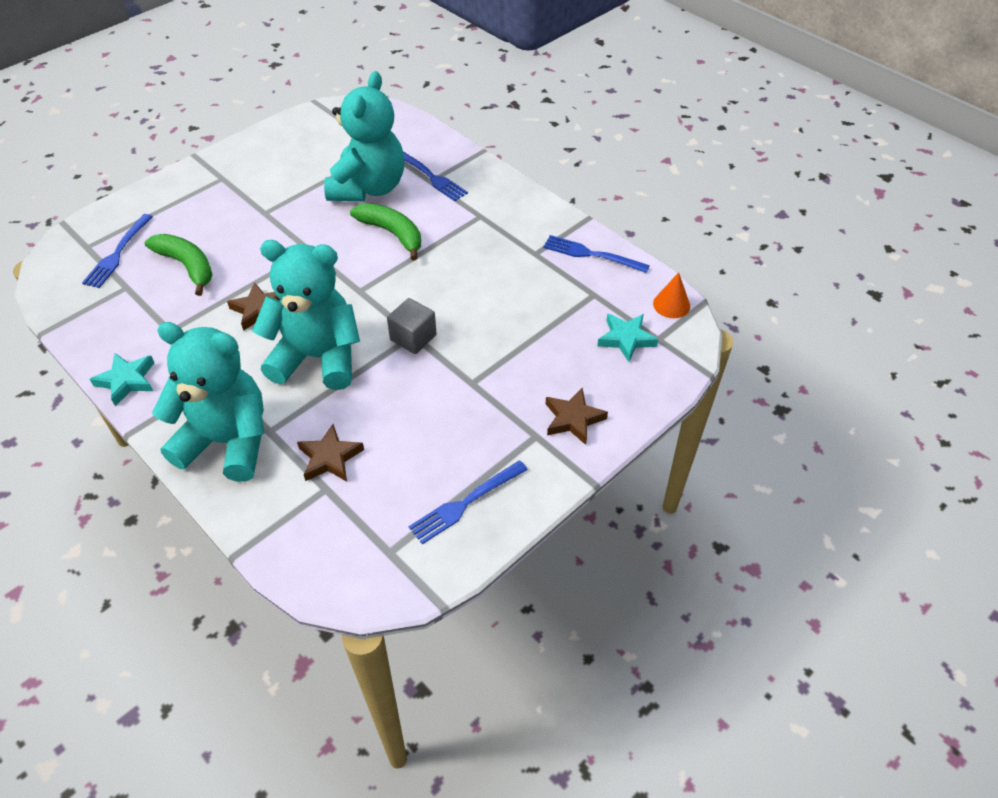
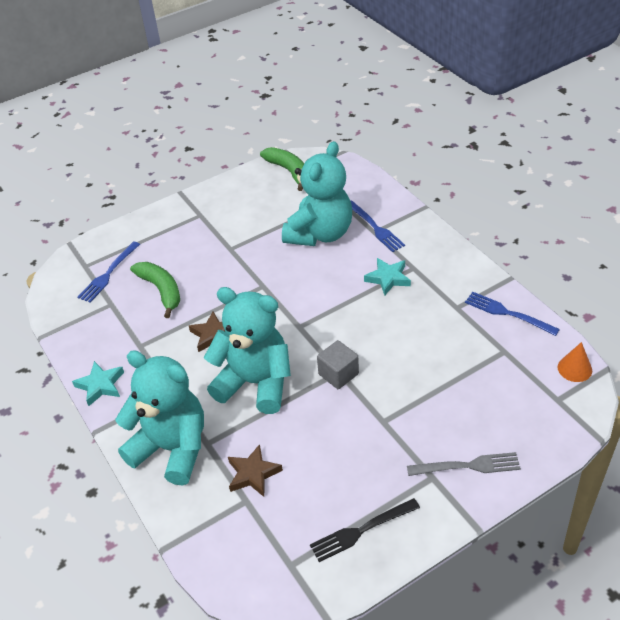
camera: 15 degrees right, 5 degrees down
(392, 234) = (334, 277): green banana -> green banana (289, 171)
(465, 503) = (361, 530): blue fork -> black fork
(573, 419) = (467, 466): brown star -> grey fork
(626, 339) = (527, 396): turquoise star -> turquoise star (388, 278)

